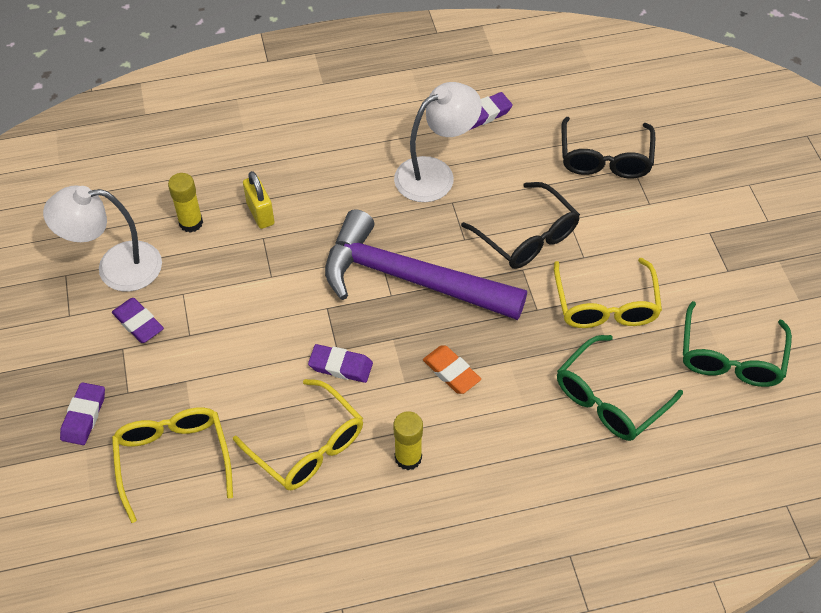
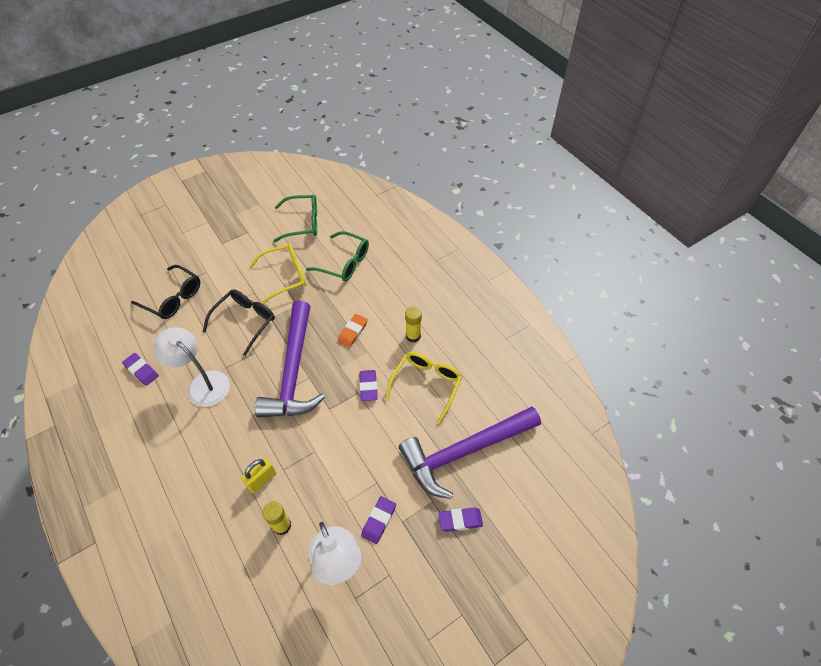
camera: 110 degrees left, 0 degrees up
(173, 459) = (465, 452): yellow glasses -> purple hammer
(605, 159) = (173, 298): black glasses -> black glasses turned 45 degrees clockwise

